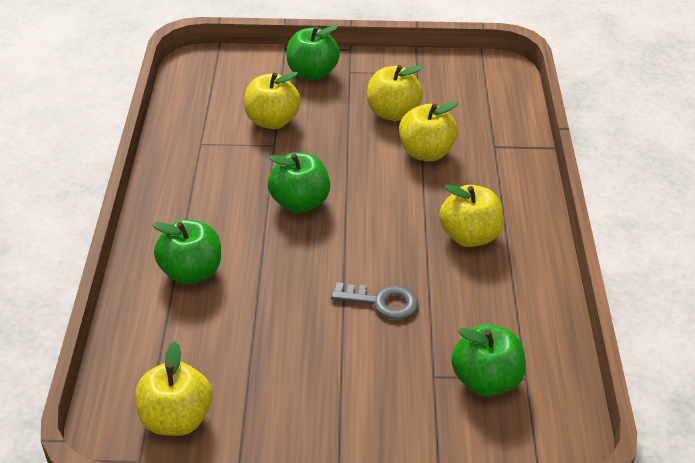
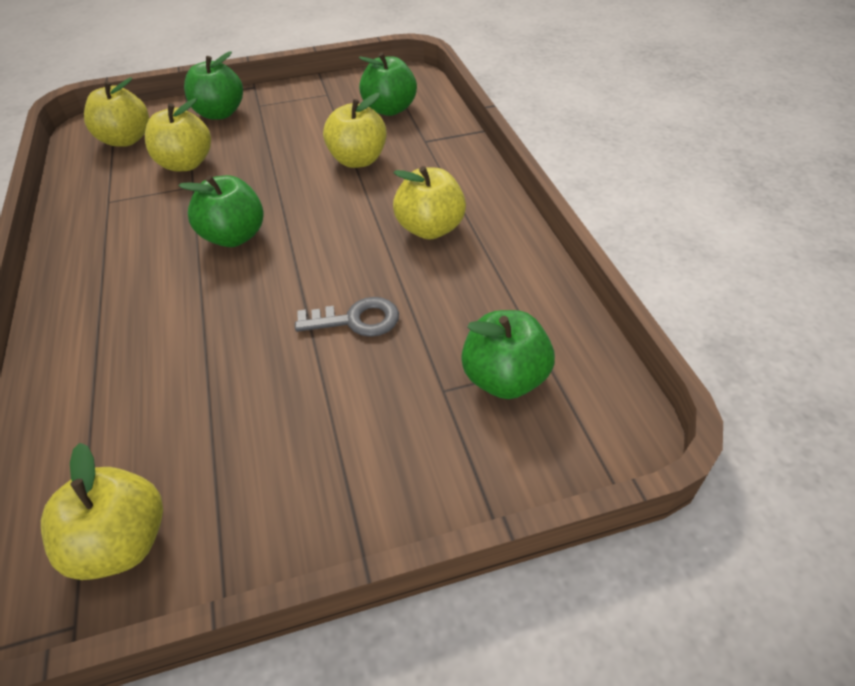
camera: 15 degrees left, 5 degrees up
(191, 272) = (116, 342): green apple -> green apple (389, 109)
(392, 113) = (313, 132): yellow apple -> yellow apple (126, 140)

